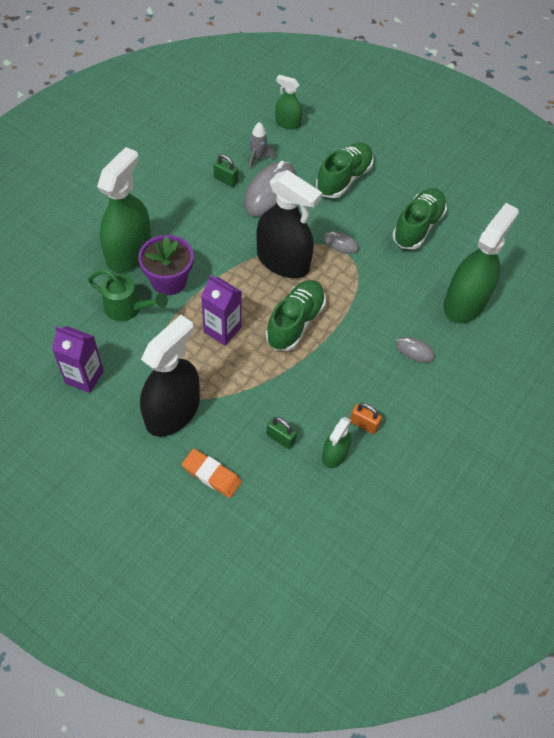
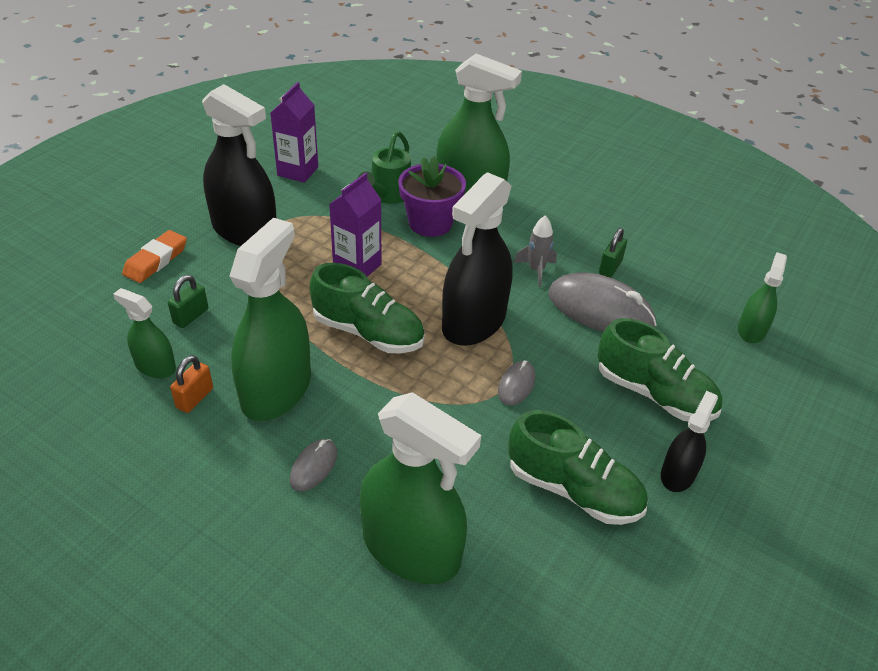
camera: 90 degrees right, 15 degrees down
(258, 158) = (664, 298): grey rocket -> grey rocket (536, 270)
(353, 375) = (276, 390): none -> green spray bottle
(402, 180) = (677, 474): none -> black spray bottle

